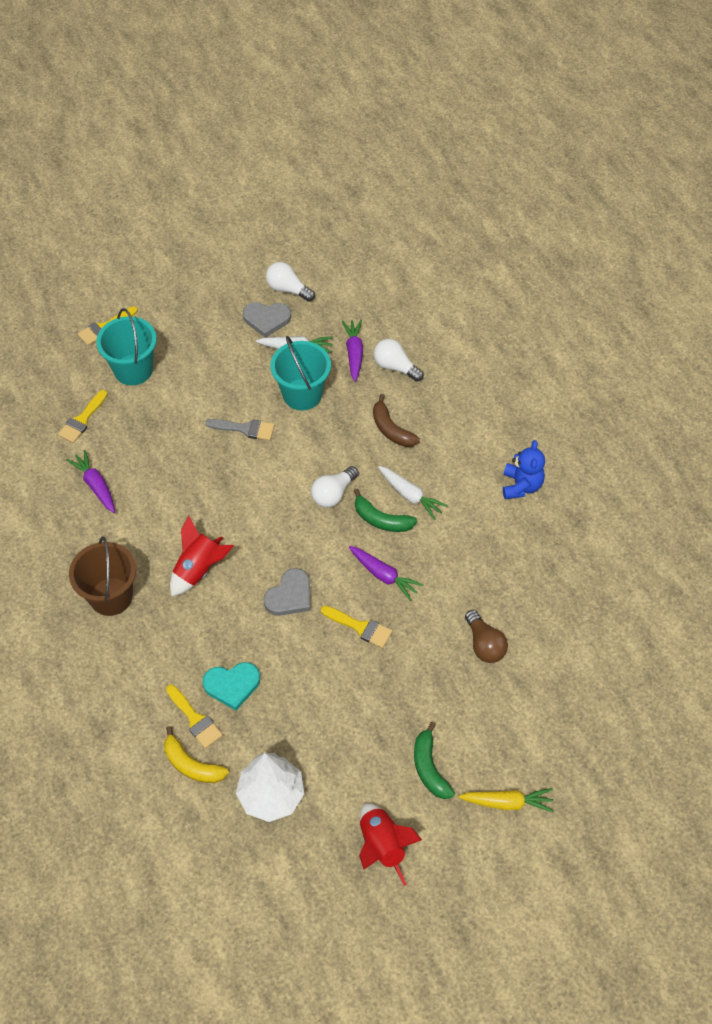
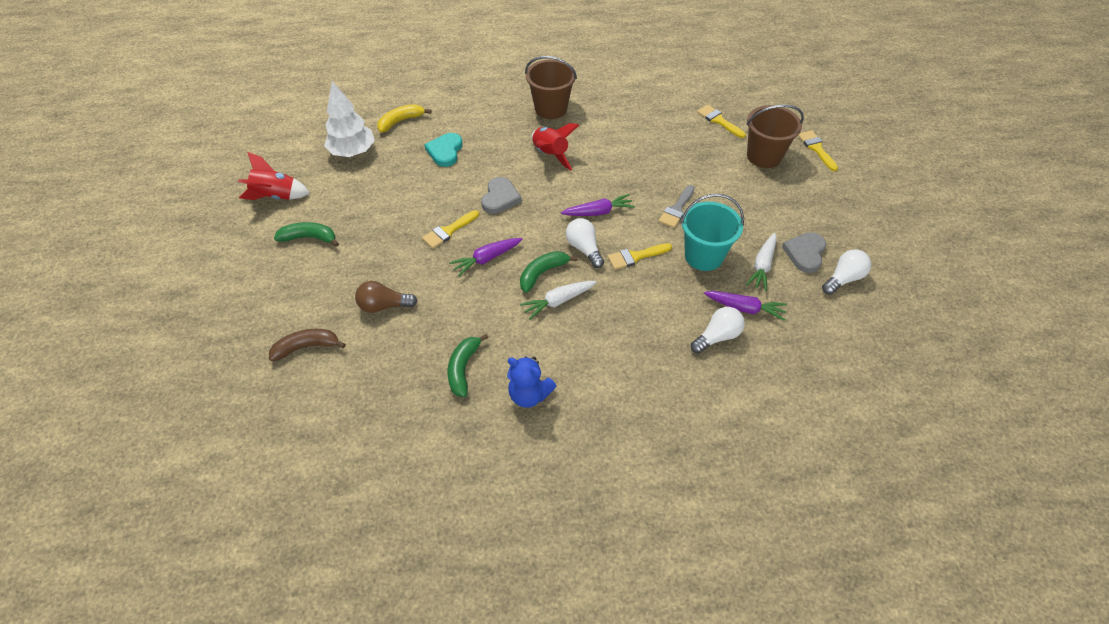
camera: 110 degrees right, 5 degrees down
(95, 485) = (652, 117): purple carrot -> purple carrot (598, 212)
(133, 370) = (764, 156): turquoise bucket -> brown bucket
(195, 719) = (432, 129): yellow brush -> yellow brush (635, 257)
(290, 595) = (500, 198): grey heart -> grey heart turned 135 degrees counterclockwise
(391, 429) = (639, 310): brown banana -> brown banana (306, 347)
(507, 802) = (249, 275): yellow carrot -> none
(520, 545) = (463, 368): none -> green banana

